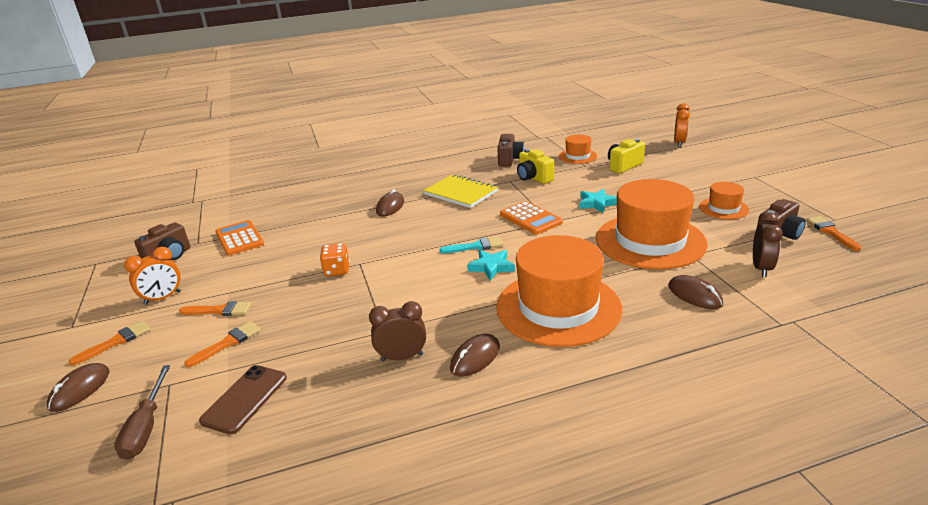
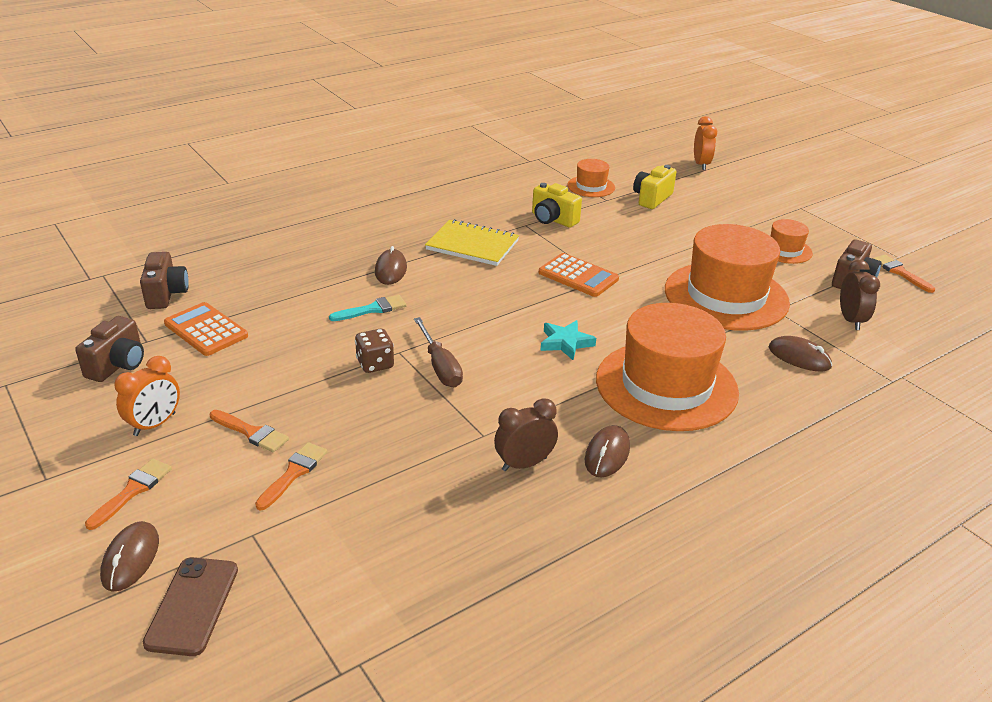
camera: 20 degrees left, 5 degrees up
(146, 427) = (262, 589): brown screwdriver -> brown screwdriver (440, 366)
(220, 310) = (251, 433): orange brush -> orange brush turned 45 degrees clockwise
(245, 399) = (365, 538): brown phone -> brown phone (192, 606)
(337, 270) = (375, 364): orange dice -> brown dice
(476, 246) = (532, 318): turquoise brush -> turquoise brush (372, 309)
(509, 160) = (509, 194): brown camera -> brown camera (166, 294)
(597, 203) = (645, 251): turquoise star -> none

